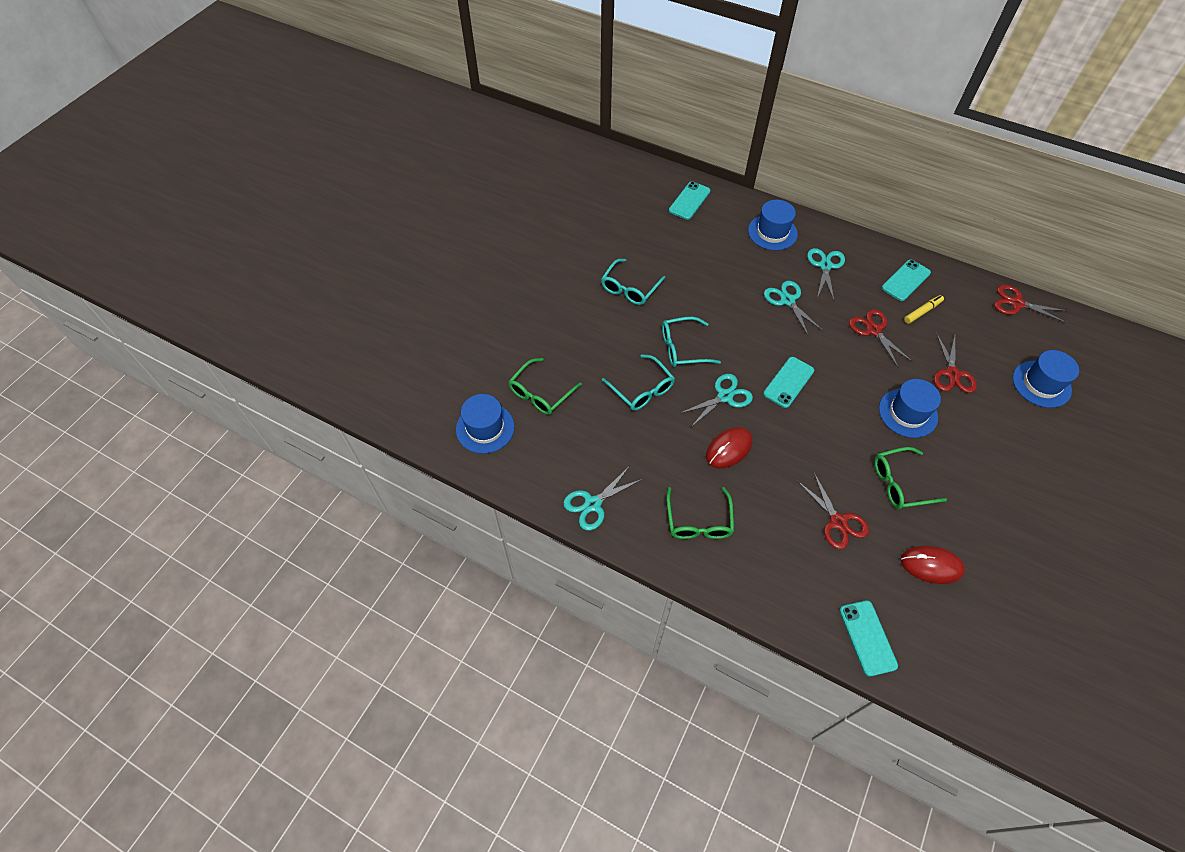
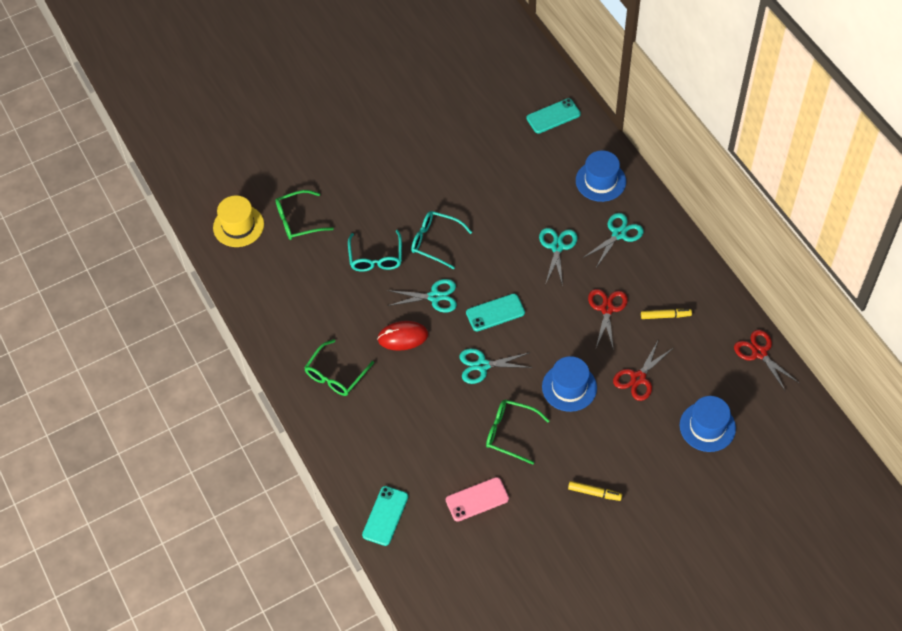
camera: 35 degrees right, 0 degrees up
(485, 428) = (238, 226): blue hat -> yellow hat
(593, 504) = (271, 321): turquoise scissors -> turquoise scissors (482, 365)
(630, 288) = (435, 170): turquoise glasses -> none
(838, 522) = (436, 432): red scissors -> none
(905, 280) = (678, 282): turquoise phone -> none
(931, 565) = (477, 499): red mouse -> pink phone
(1017, 495) = (594, 493): none -> yellow marker

